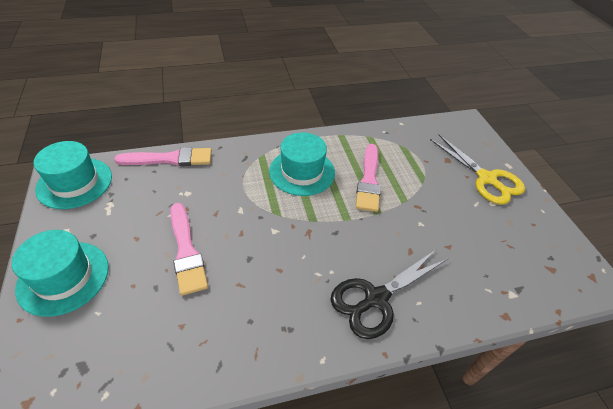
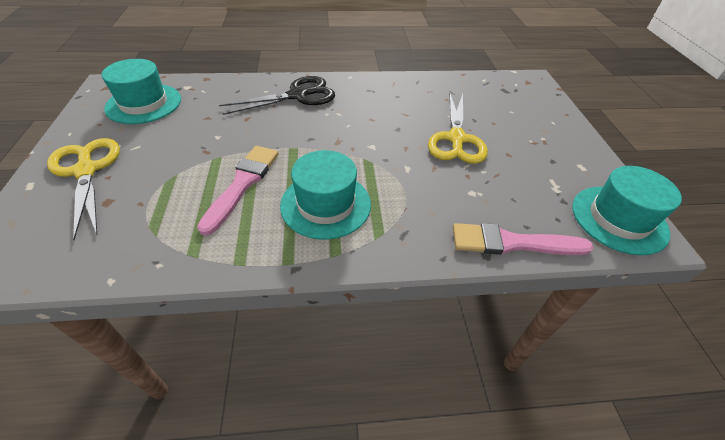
camera: 170 degrees left, 0 degrees up
(63, 277) = (554, 133): turquoise hat -> turquoise hat (144, 103)
(186, 251) = (456, 139): pink brush -> yellow scissors

